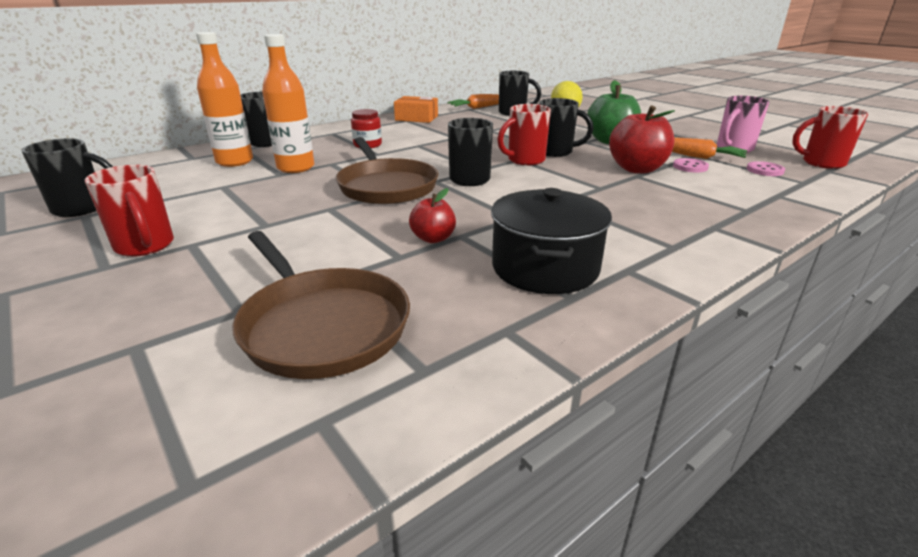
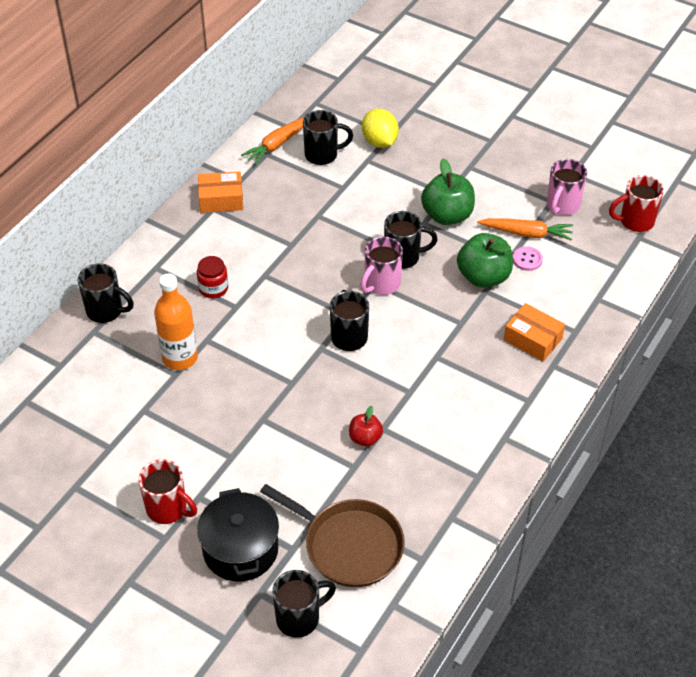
camera: 20 degrees left, 20 degrees up
(82, 209) = (60, 478): black mug -> black mug (299, 618)
(235, 162) = (111, 361): orange bottle -> none
(386, 186) = (285, 370): brown pan -> none
(524, 160) = (381, 284): red mug -> pink mug
(545, 268) = (453, 451): black pot -> black pot (240, 549)
(637, 169) = (483, 277): red apple -> green apple
(688, 207) = (533, 339): none -> orange box
(765, 170) = (588, 250): pink button -> none

